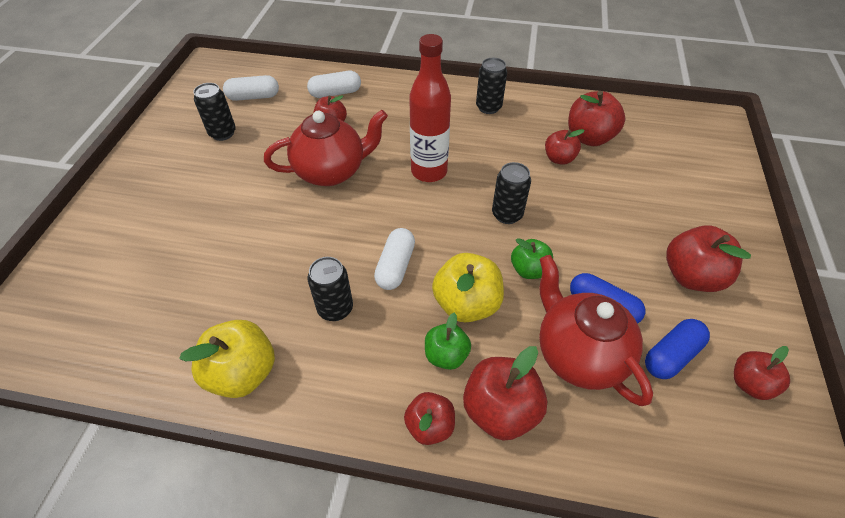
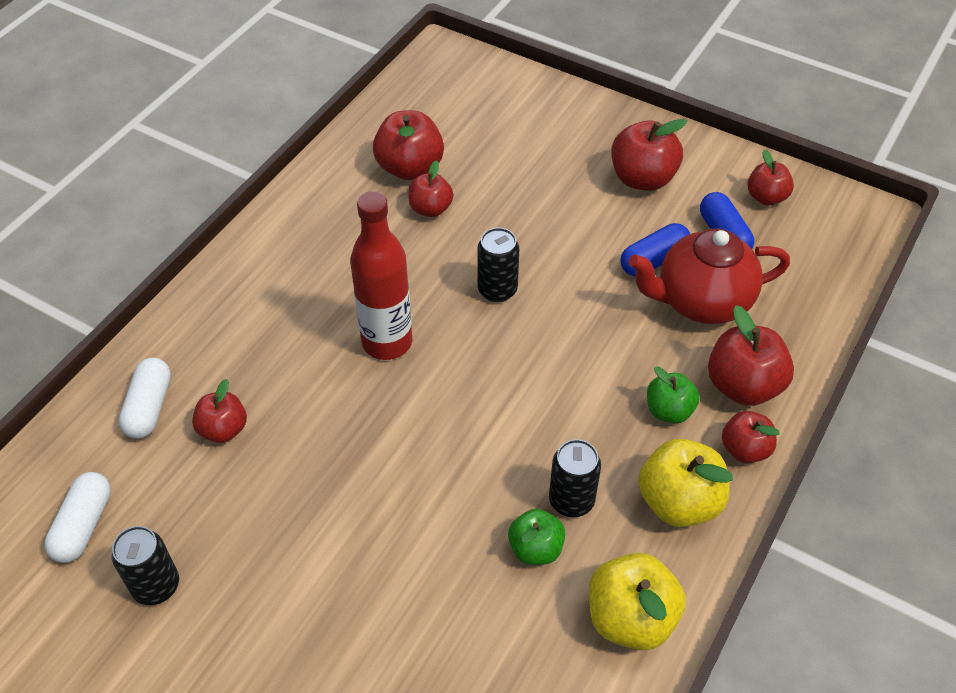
camera: 70 degrees left, 0 degrees up
(331, 171) = (329, 452): red teapot -> none
(395, 266) = (531, 423): white capsule -> none
(466, 304) = (610, 371): yellow apple -> yellow apple (679, 502)
(488, 107) = (296, 239): black can -> none
(529, 270) = (585, 300): green apple -> green apple (535, 548)

